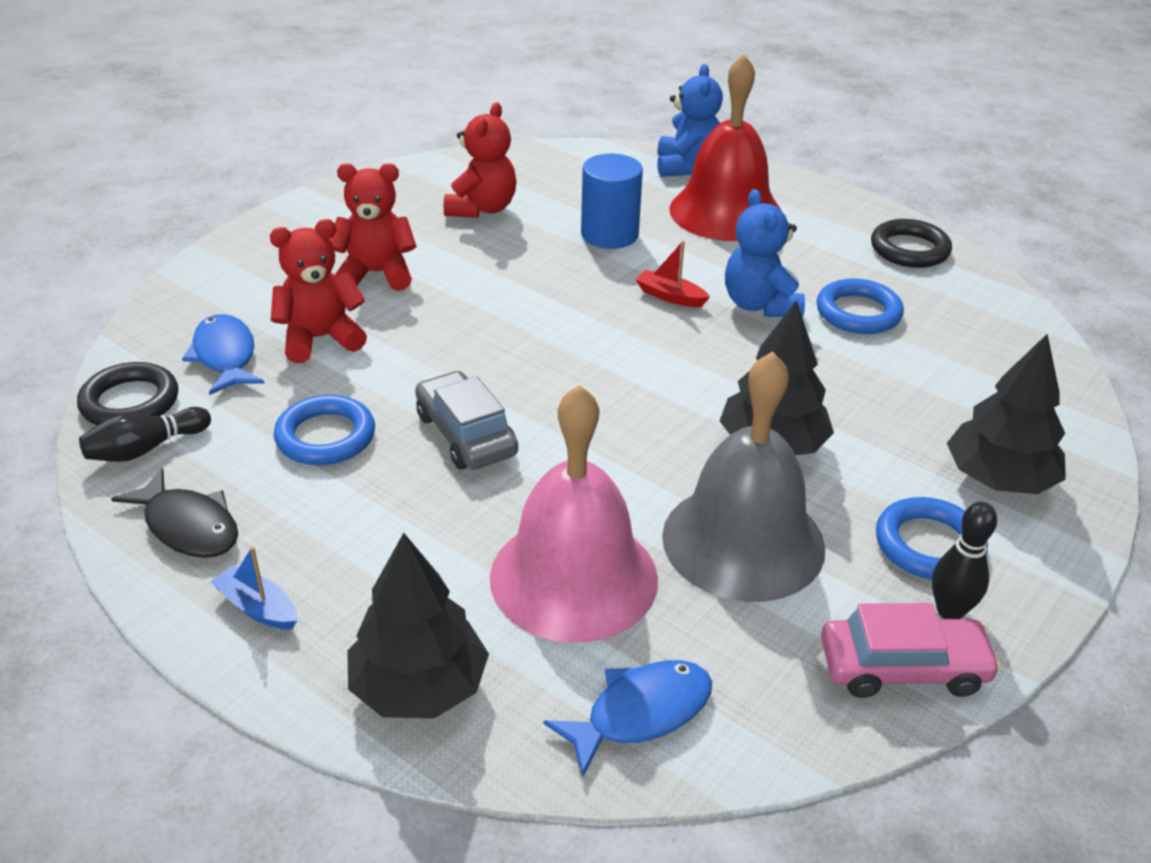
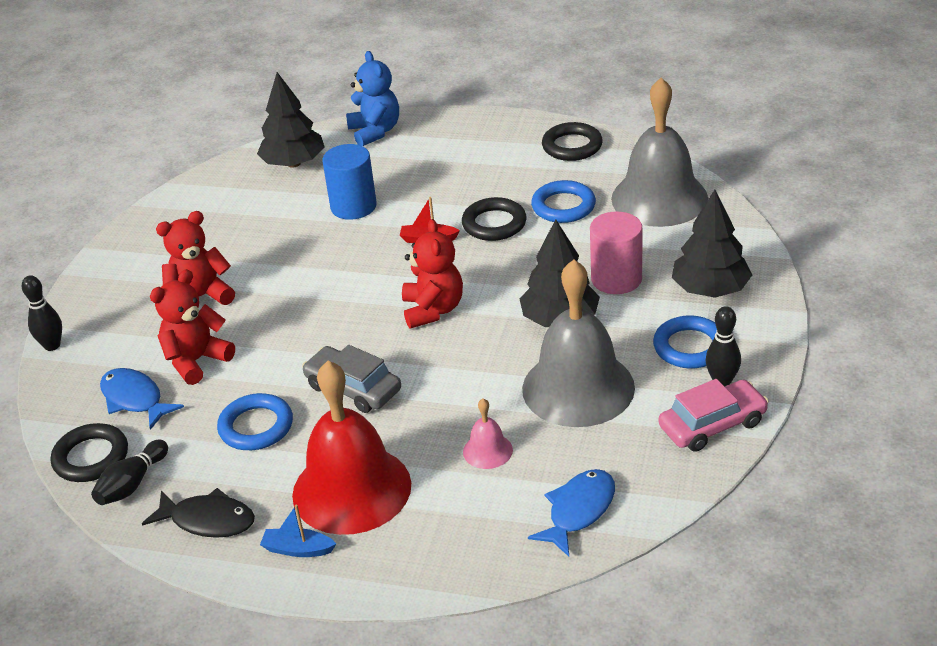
camera: 20 degrees left, 0 degrees up
(192, 270) = (52, 345): none -> black bowling pin
(419, 687) = (437, 551): black tree -> black tree (293, 163)
(482, 209) = (242, 218): red teddy bear -> red teddy bear (433, 310)
(574, 577) = (487, 451): pink bell -> pink bell, size x0.43
(726, 212) = (427, 160): red bell -> red bell (351, 489)
(760, 305) = (494, 224): blue teddy bear -> black ring
(876, 421) = (616, 279): none -> pink cylinder
(989, 343) = (659, 198): none -> grey bell

